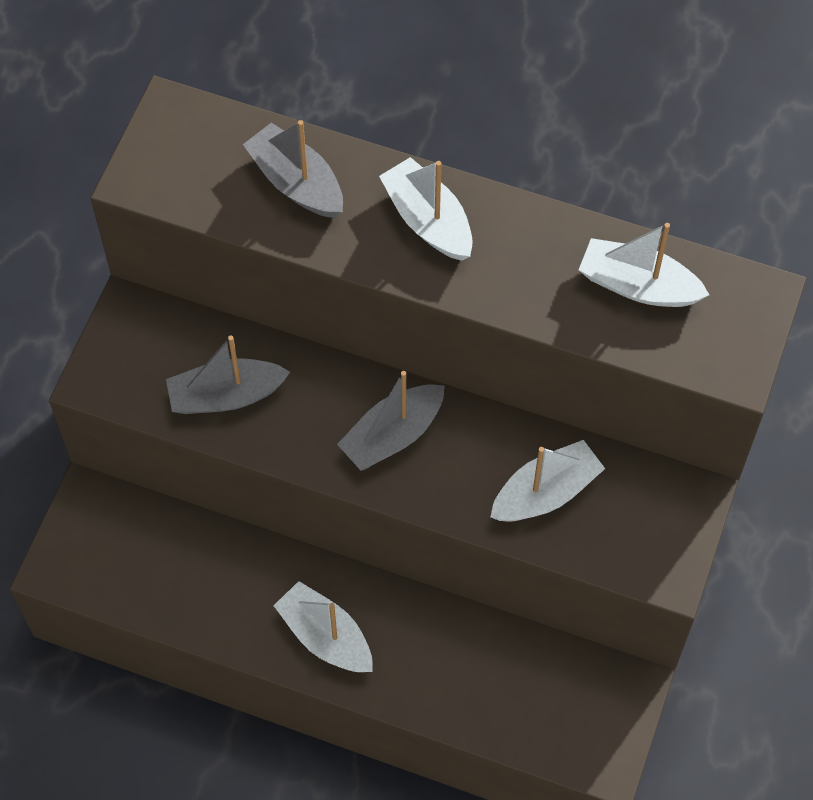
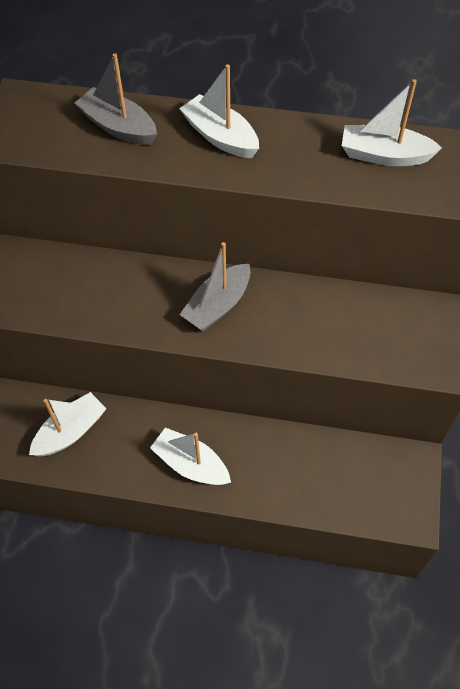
camera: 10 degrees left, 5 degrees down
(226, 395) = (91, 298): grey boat -> none
(546, 492) = (337, 326): white boat -> white boat (71, 432)

